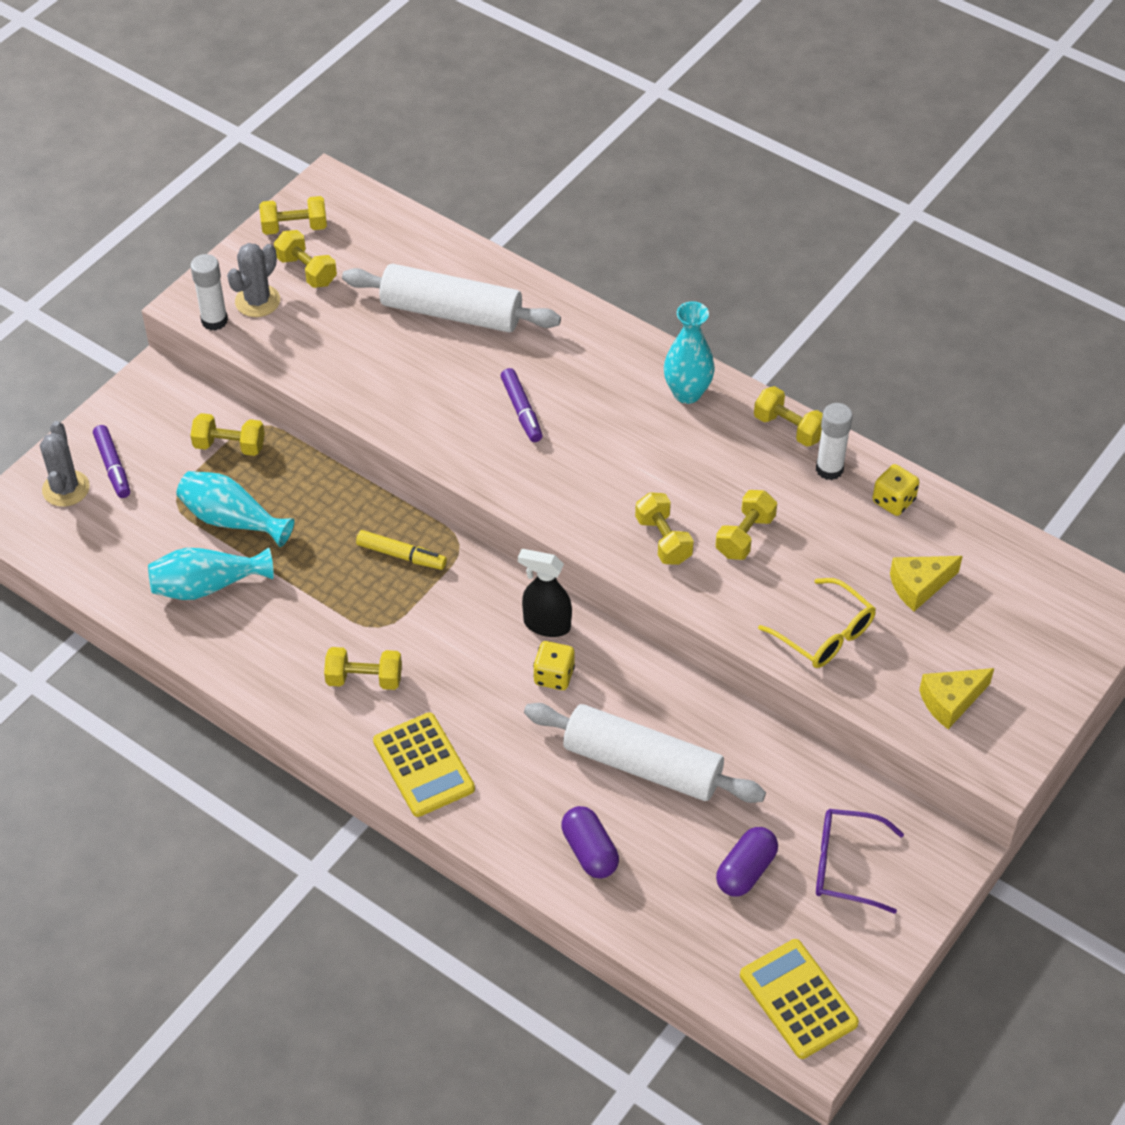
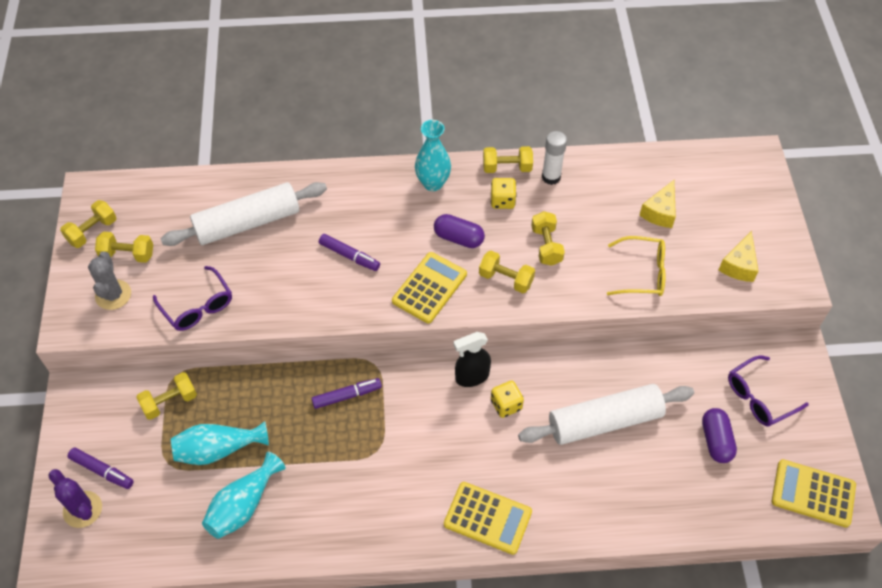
camera: 40 degrees left, 5 degrees up
(66, 489) = (82, 509): grey cactus -> purple cactus
(214, 321) = (96, 326): white glue stick -> none
(325, 362) = (197, 306): none -> purple glasses
(364, 679) = (400, 491): yellow dumbbell -> none
(401, 555) = (346, 396): yellow marker -> purple marker
(572, 495) = (429, 288): none -> yellow calculator
(589, 851) = (628, 496): purple capsule -> purple capsule (458, 238)
(893, 501) = (600, 173): yellow dice -> yellow dice (502, 201)

